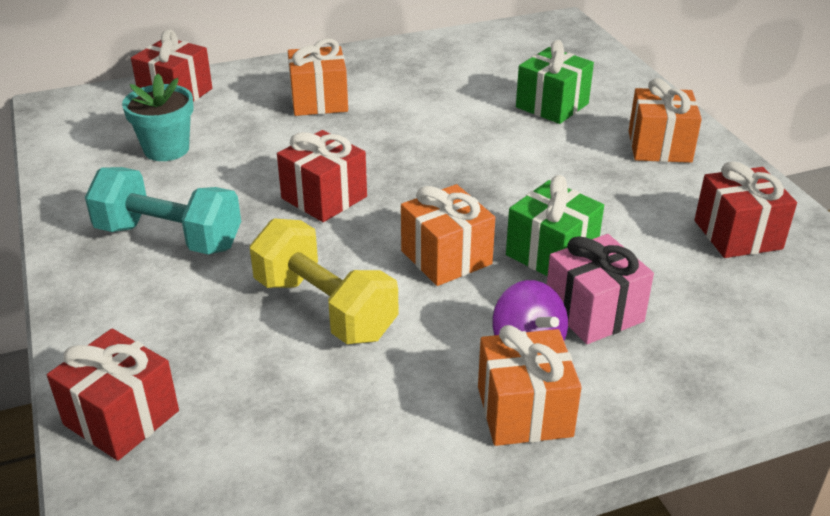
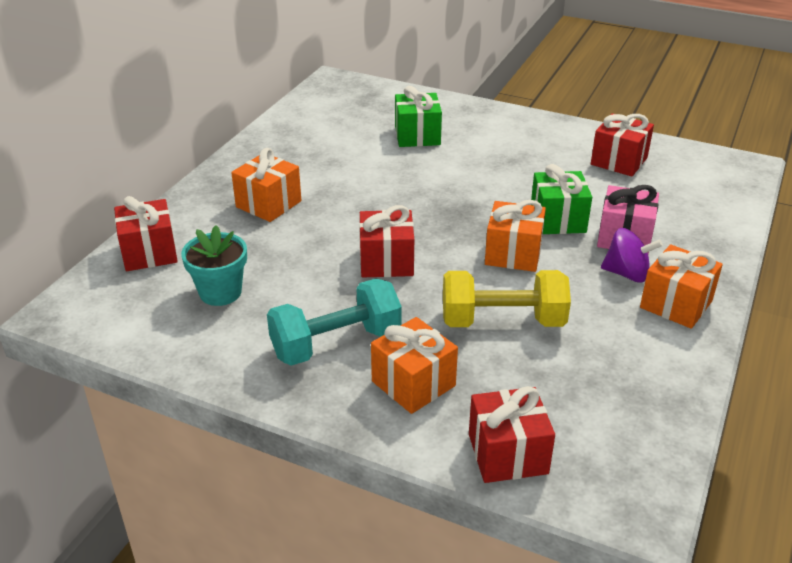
camera: 45 degrees left, 0 degrees up
(659, 146) = (511, 132): orange gift -> orange gift (413, 383)

